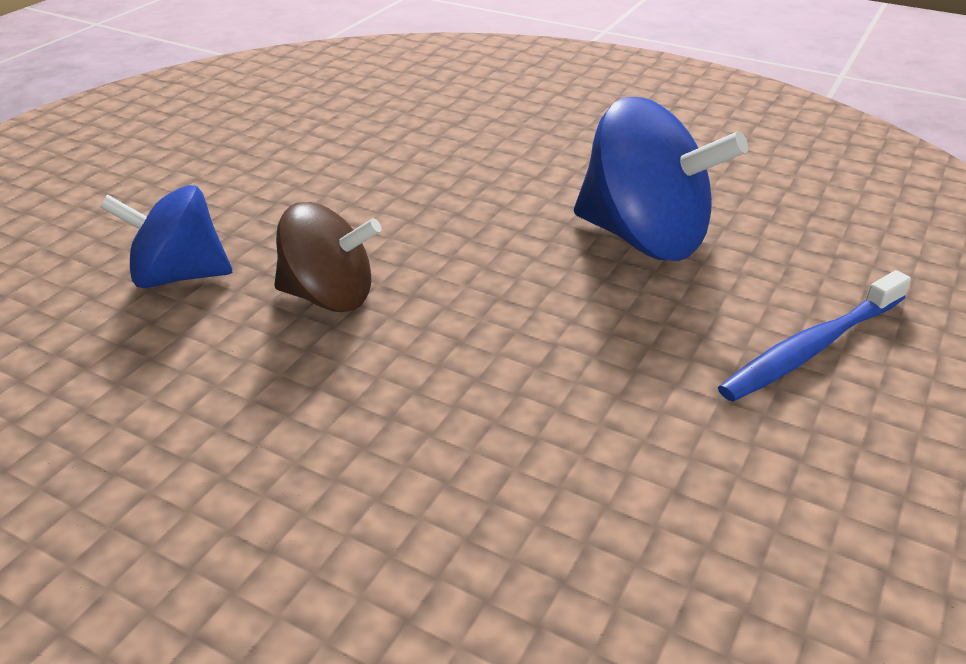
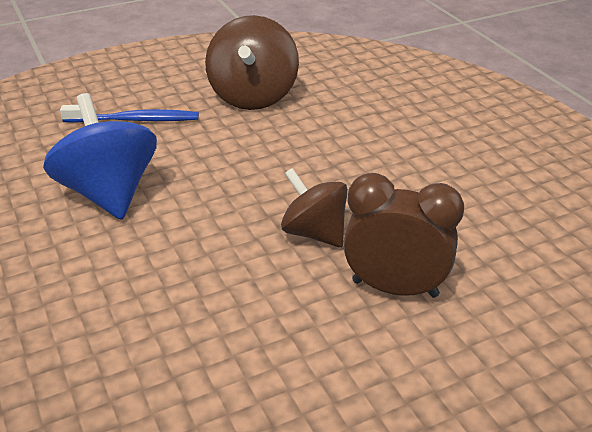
camera: 145 degrees left, 0 degrees up
(179, 276) = (395, 288): blue spinning top -> brown clock
(718, 515) = (253, 96): none -> brown spinning top

